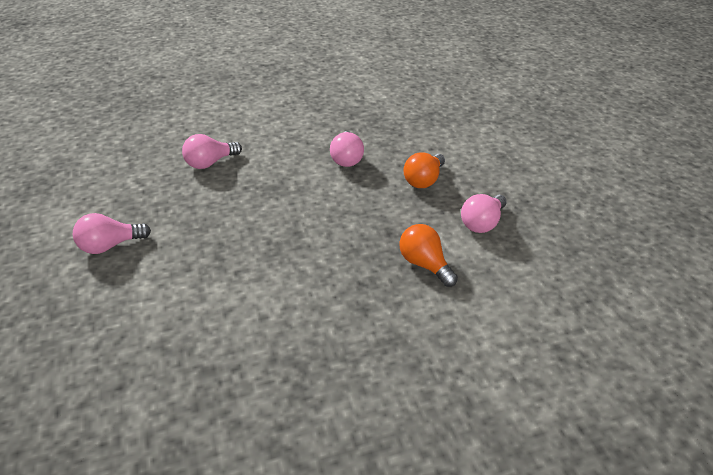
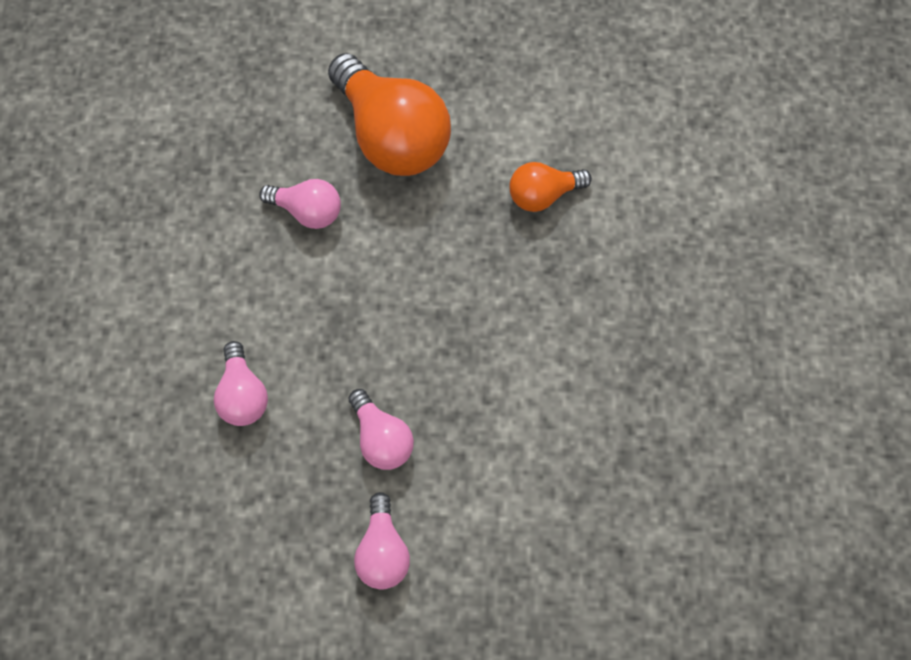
camera: 70 degrees left, 30 degrees up
(423, 180) = (392, 135): orange light bulb -> orange light bulb, size x1.92
(482, 223) = (496, 106): pink light bulb -> pink light bulb (382, 437)

